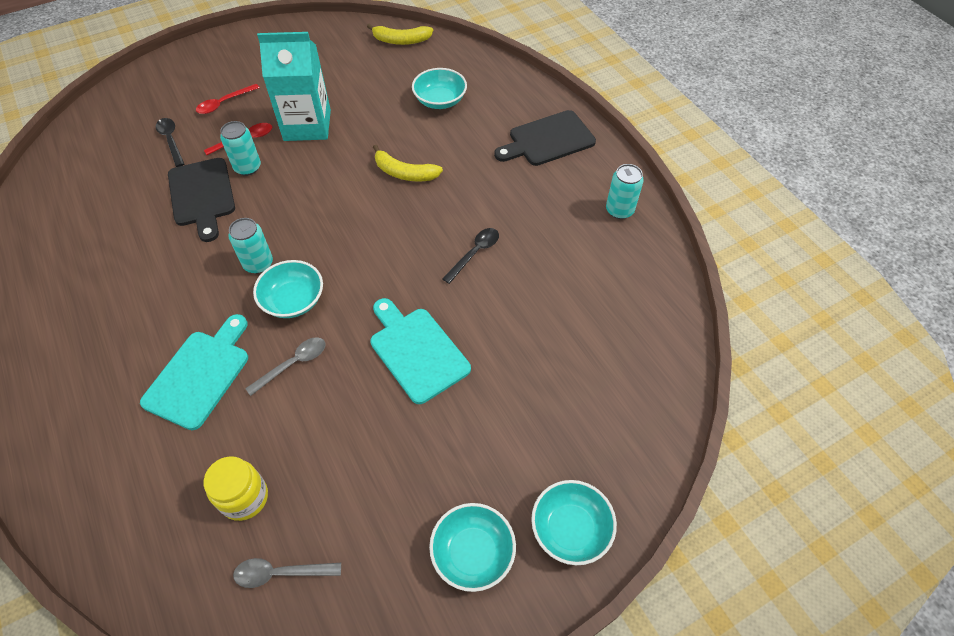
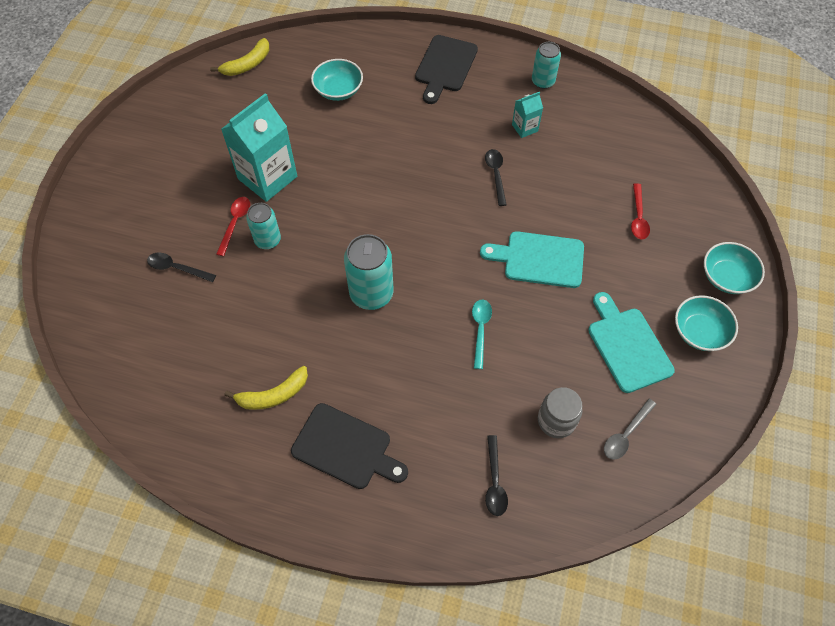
camera: 45 degrees left, 5 degrees up
(134, 495) = (494, 482): none -> black spoon
(200, 375) = (433, 387): turquoise cutting board -> turquoise cutting board (627, 346)
(202, 195) = (263, 285): black cutting board -> black cutting board (345, 448)
(224, 103) = (177, 210): red spoon -> red spoon (638, 217)
(244, 498) = (556, 421): yellow jar -> grey jar
(258, 264) = (371, 293): turquoise can -> turquoise can, size x1.58
(293, 300) = (427, 295): turquoise bowl -> none
(293, 364) = (480, 330): grey spoon -> turquoise spoon
(404, 173) = (383, 158): yellow banana -> yellow banana (273, 395)
(551, 235) = (525, 128): none -> turquoise carton

